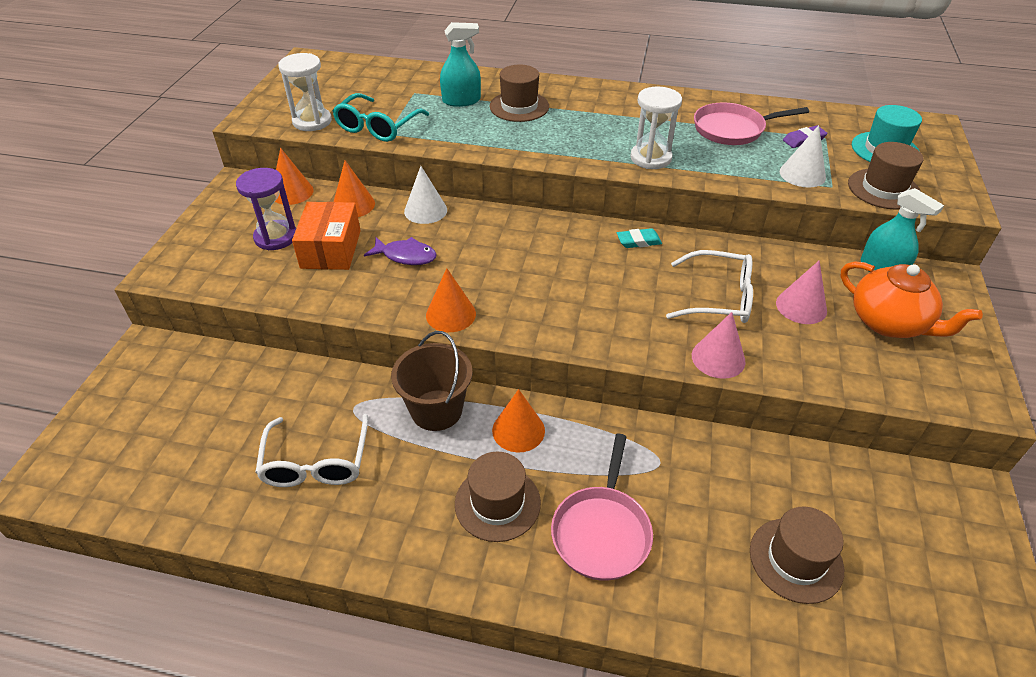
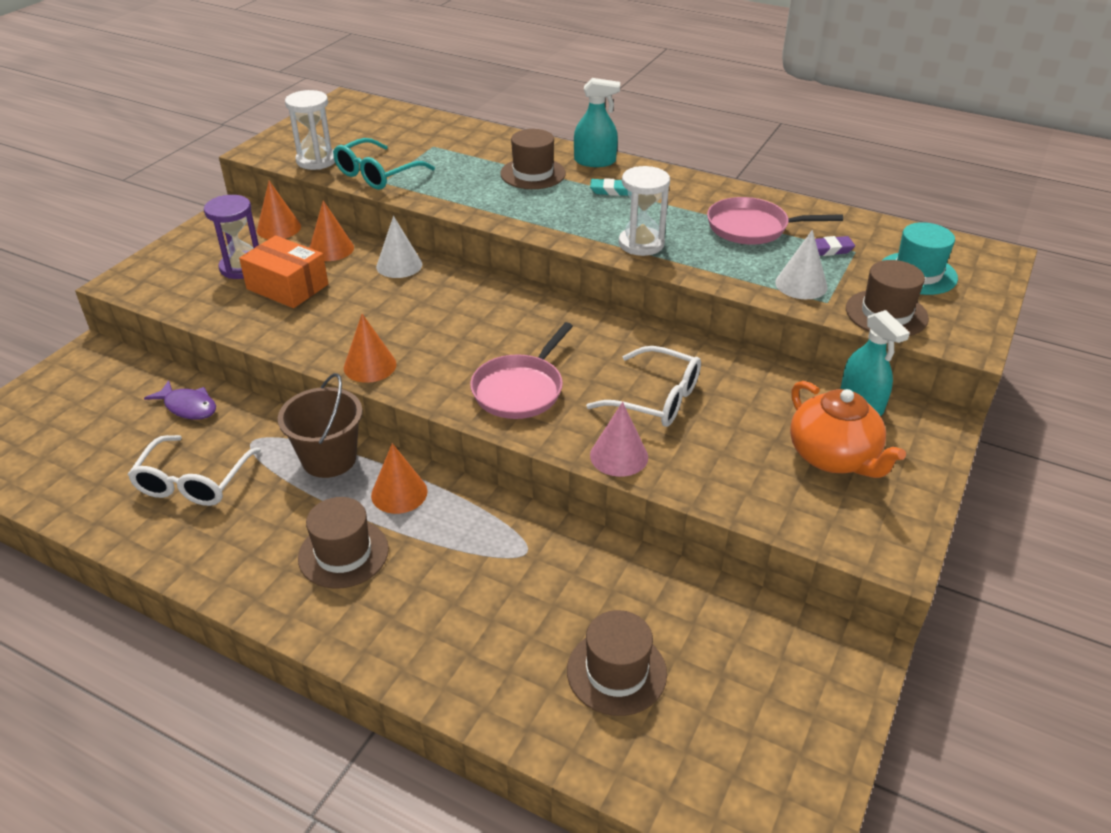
camera: 15 degrees right, 5 degrees down
(331, 249) = (287, 287): orange box -> orange box turned 75 degrees counterclockwise
(406, 256) = (356, 305): purple fish -> purple fish (188, 407)
(461, 101) = (476, 160): turquoise spray bottle -> turquoise spray bottle (595, 161)
(601, 531) = (431, 601): pink pan -> pink pan (520, 389)
(638, 241) = (603, 329): turquoise eraser -> turquoise eraser (611, 191)
(801, 306) = (742, 423): pink cone -> none

